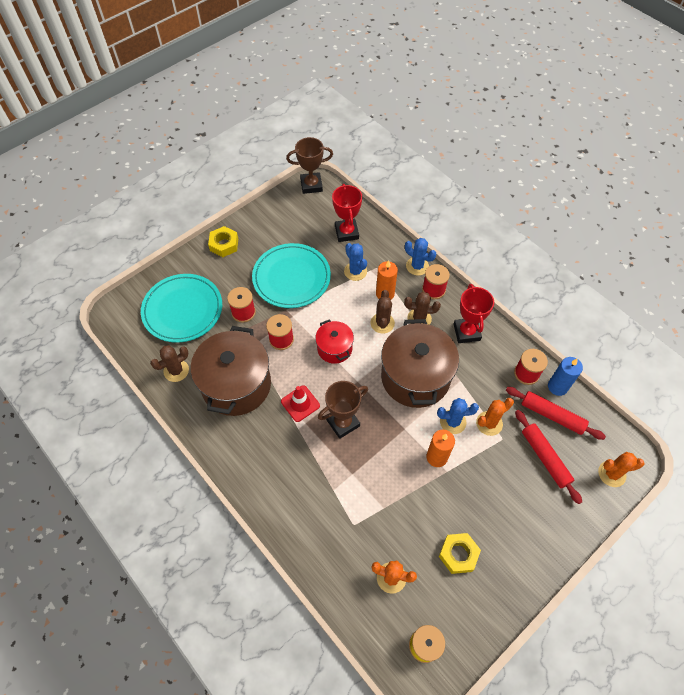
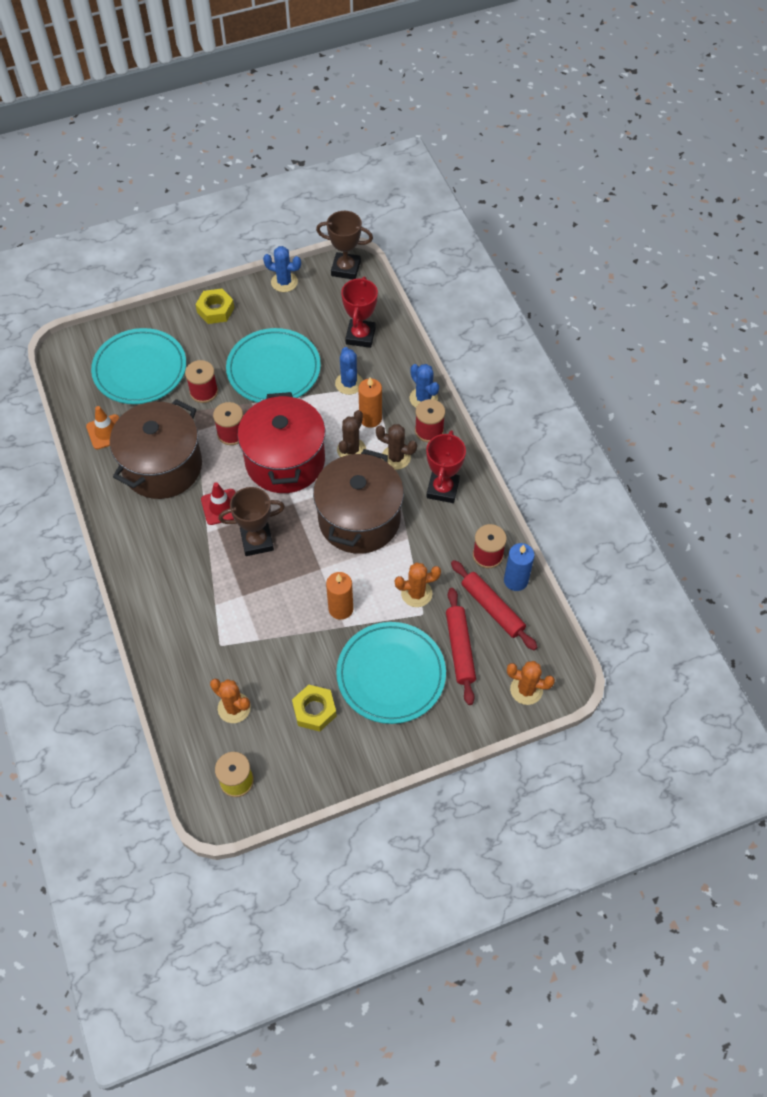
camera: 20 degrees right, 0 degrees up
(176, 371) = (106, 432): brown cactus -> orange traffic cone
(334, 348) = (285, 461): red pot -> red pot, size x1.92
(453, 422) = (377, 579): blue cactus -> blue cactus (284, 282)
(503, 499) = (391, 674): none -> turquoise plate

